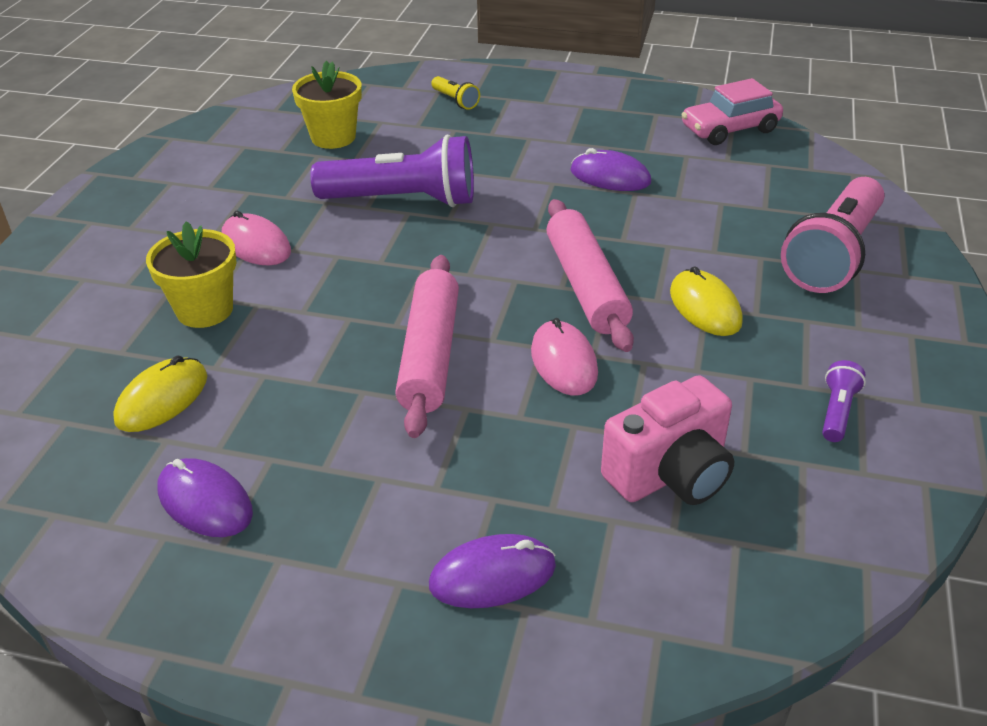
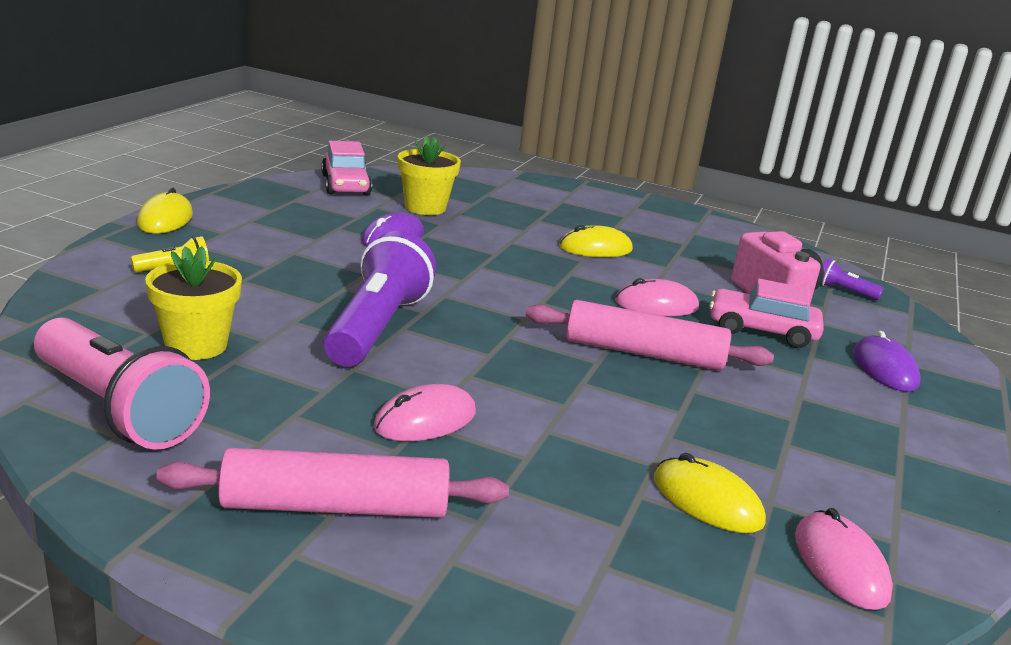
camera: 85 degrees left, 15 degrees down
(73, 480) = (840, 565): none -> pink mouse
(205, 310) = (550, 464): yellow flower pot -> yellow flower pot (425, 207)
(205, 501) = (849, 482): purple mouse -> none
(544, 454) = (761, 330): none -> pink car
(550, 75) = (165, 219): none -> yellow mouse
(586, 286) = (558, 278): pink rolling pin -> pink rolling pin (335, 507)
(833, 255) = (543, 202): pink flashlight -> pink flashlight (118, 409)
(837, 411) = (709, 242): purple flashlight -> purple flashlight (843, 291)

